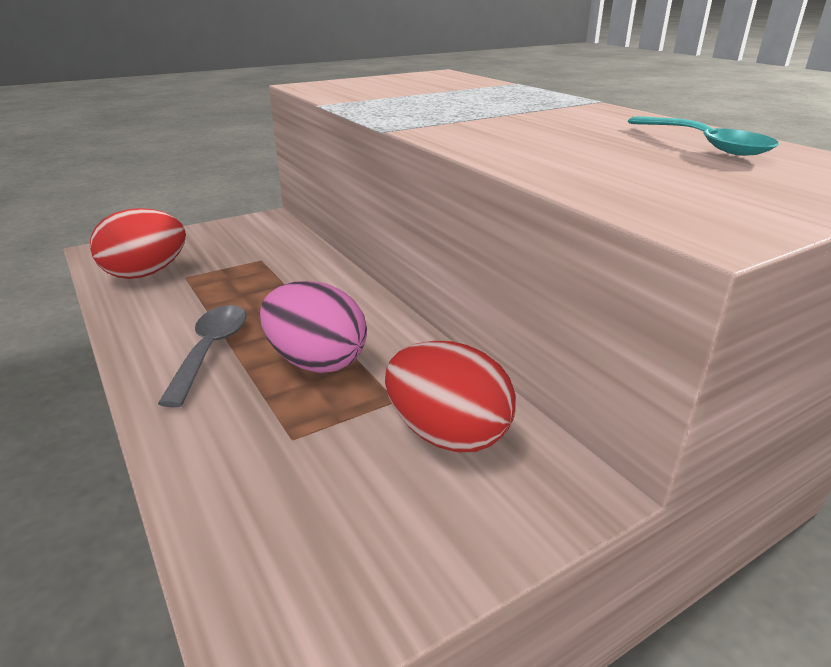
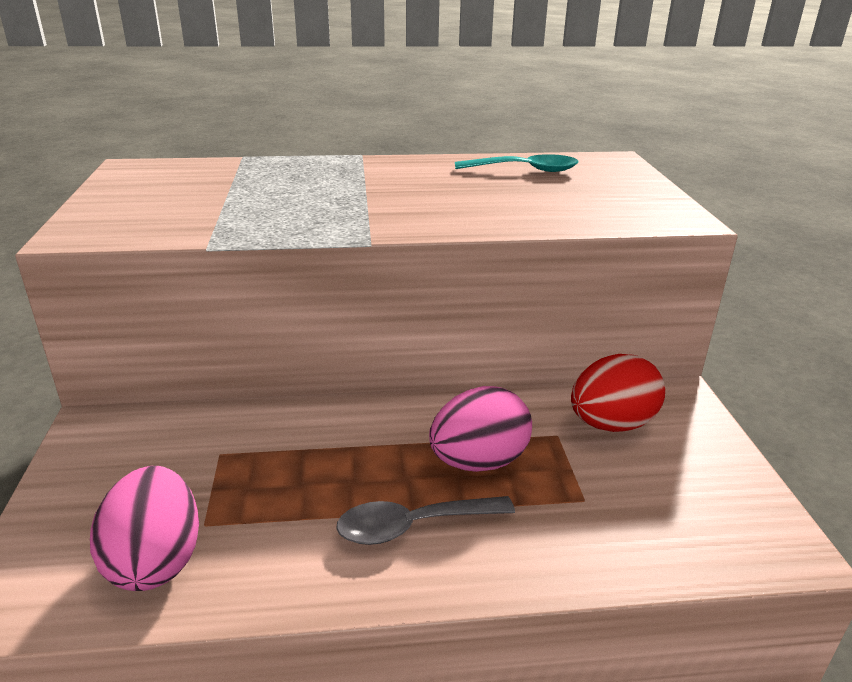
camera: 65 degrees left, 0 degrees up
(146, 273) = (156, 560): red egg -> pink egg
(210, 350) = (413, 526): grey spoon -> grey spoon turned 45 degrees counterclockwise

